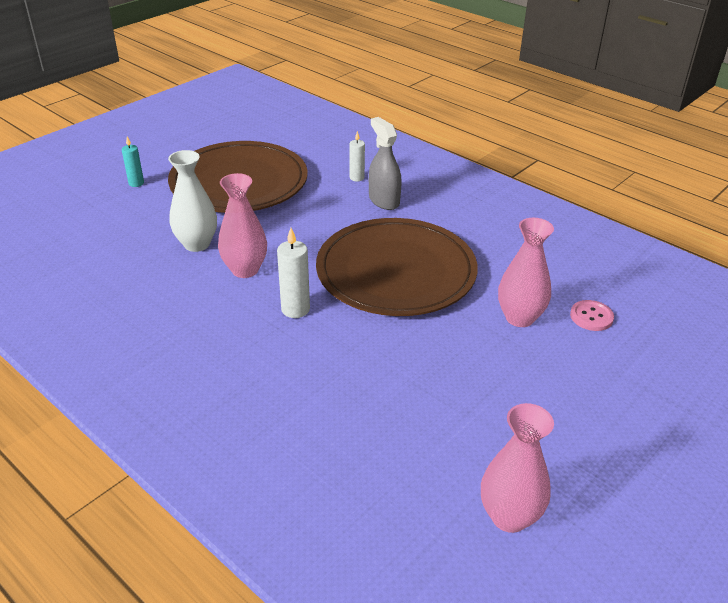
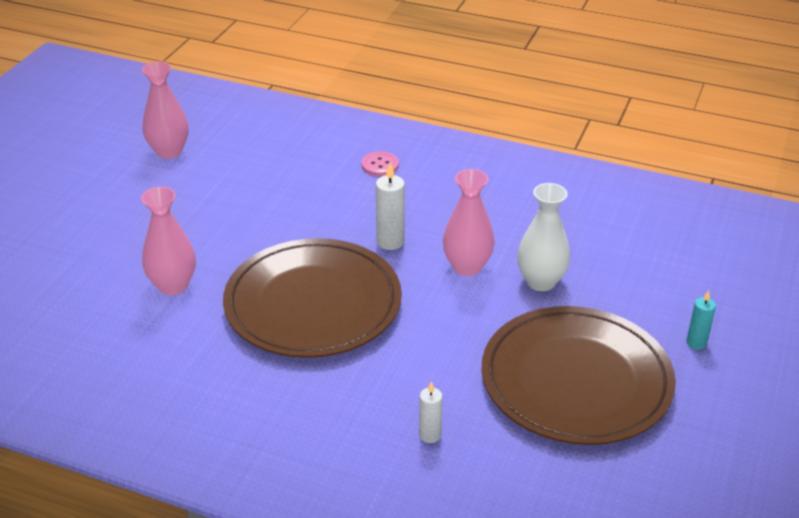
camera: 160 degrees right, 0 degrees up
(384, 200) = (372, 402): grey spray bottle -> none
(591, 317) = (99, 304): pink button -> pink button (380, 165)

